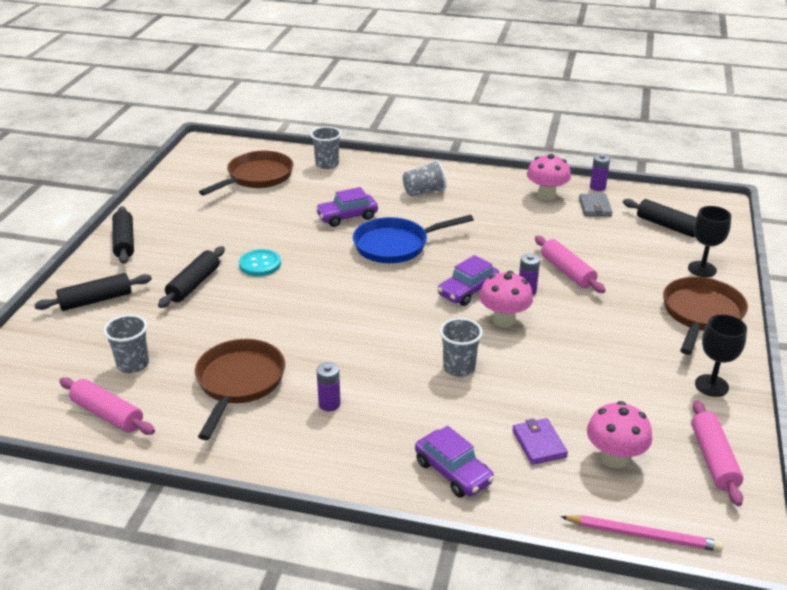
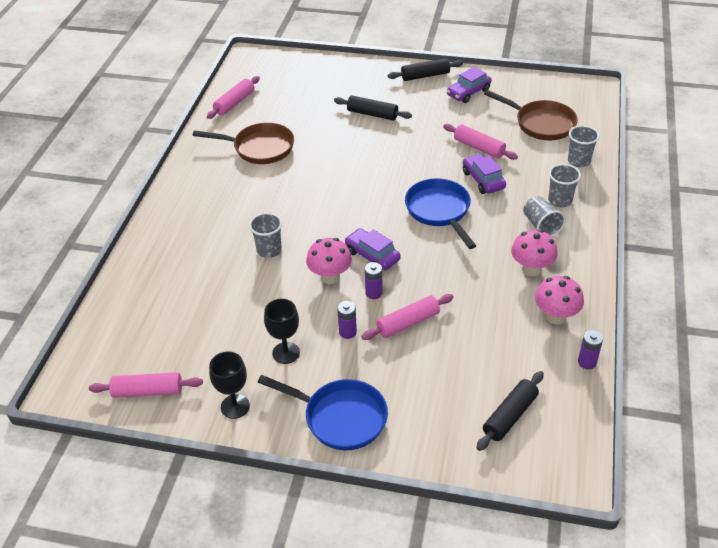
camera: 90 degrees right, 10 degrees up
(96, 300) = (351, 77): black rolling pin -> none
(133, 364) = (281, 104): grey cup -> grey cup (560, 200)
(260, 264) = (402, 141): turquoise button -> none
(289, 215) = (479, 148): none -> pink rolling pin
(329, 404) = (234, 189): purple battery -> purple battery (347, 332)
(453, 472) = (161, 248): purple car -> purple car (468, 92)
(539, 443) = (181, 291): purple wallet -> none
(594, 207) = (539, 355): grey wallet -> none
(614, 458) = (159, 331): pink mushroom -> pink mushroom (531, 269)
(643, 535) = (85, 339): pink pencil -> none
(701, 315) = (340, 417): brown pan -> blue pan
(702, 269) = (423, 433): black goblet -> black goblet (286, 353)

